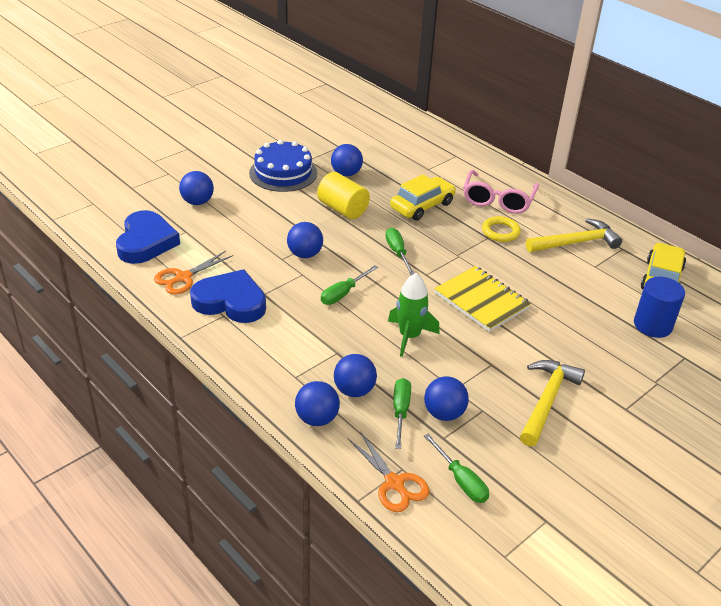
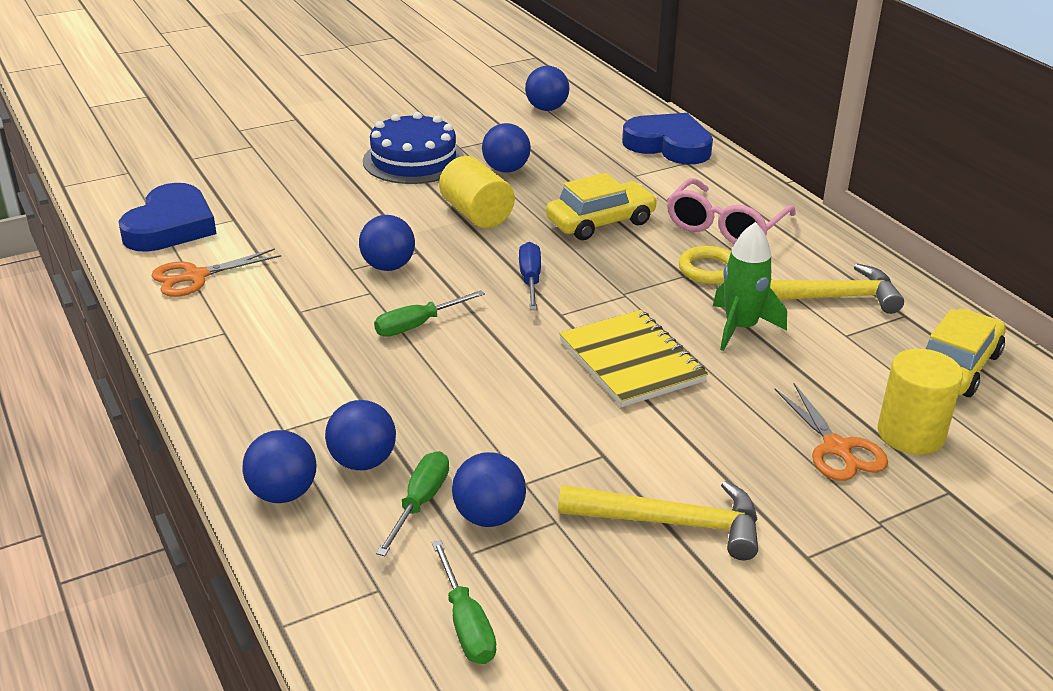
camera: 15 degrees right, 5 degrees down
(197, 202) = (271, 184): blue ball -> blue ball (546, 108)
(230, 302) = (245, 316): blue heart -> blue heart (669, 145)
(394, 483) = (353, 609): orange scissors -> orange scissors (836, 448)
(397, 252) = (530, 280): green screwdriver -> blue screwdriver
(409, 336) = (490, 397): green rocket -> green rocket (740, 328)
(547, 400) = (672, 523): yellow hammer -> yellow hammer turned 60 degrees clockwise
(652, 325) = (911, 434): blue cylinder -> yellow cylinder

